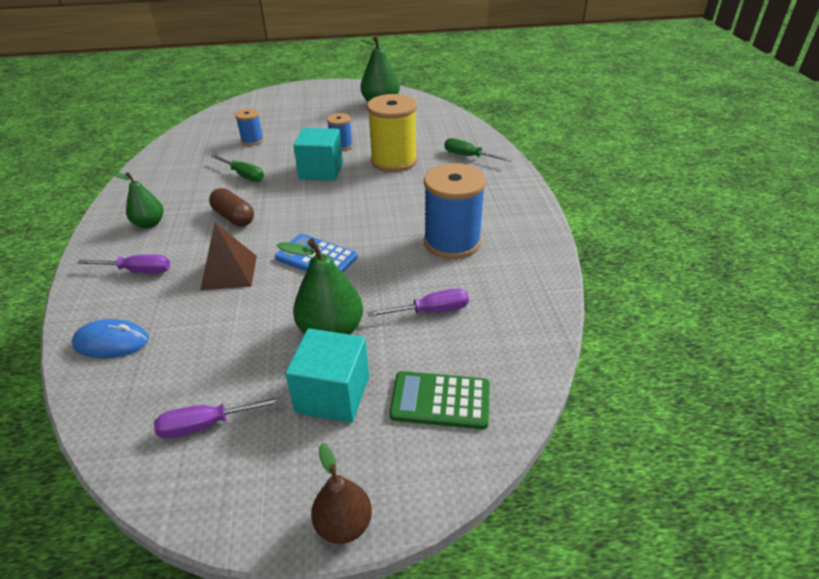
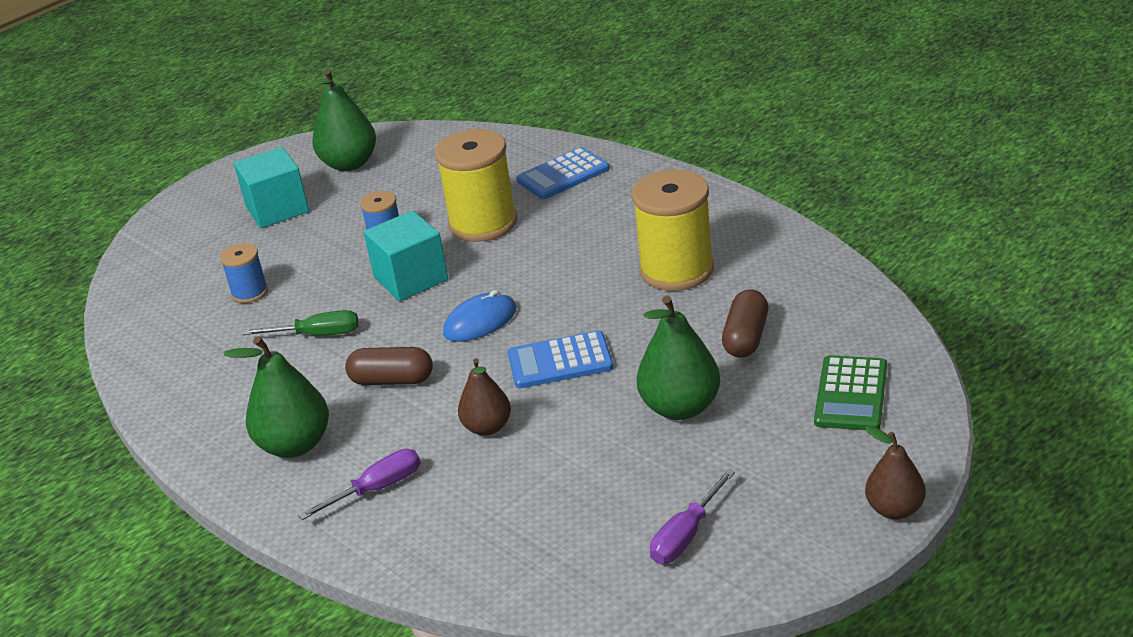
camera: 35 degrees left, 5 degrees down
(111, 342) = (474, 551): blue mouse -> blue mouse (480, 321)
(149, 224) = (295, 445): green pear -> green pear, size x1.56
(229, 272) = (487, 427): brown pyramid -> brown pear
(333, 394) = (758, 447): turquoise cube -> turquoise cube (277, 209)
(431, 311) = (746, 338): purple screwdriver -> brown capsule
(440, 400) = (851, 394): green calculator -> green calculator turned 45 degrees counterclockwise
(452, 242) = (676, 270): blue spool -> yellow spool
(468, 156) = (563, 175): green screwdriver -> blue calculator

